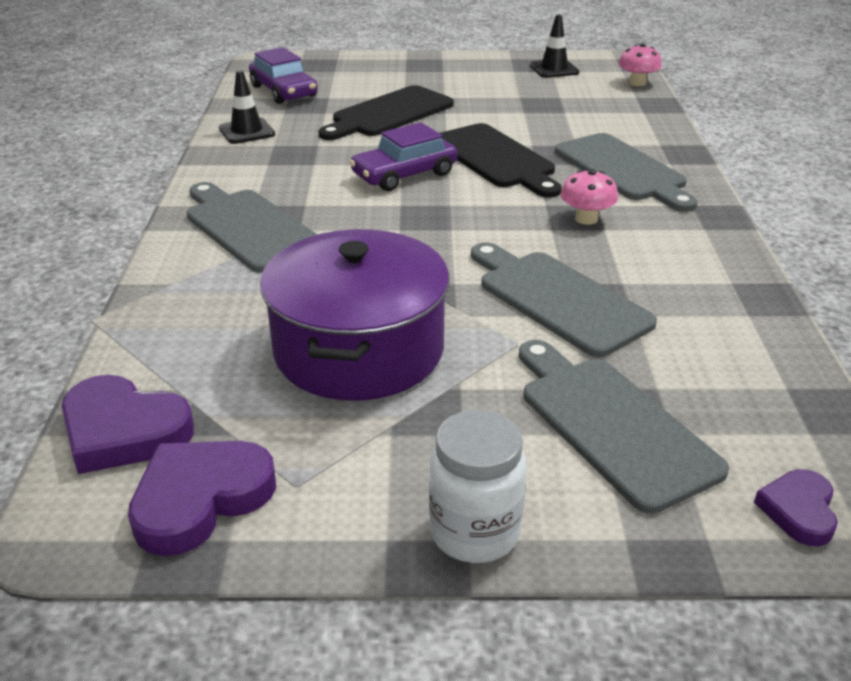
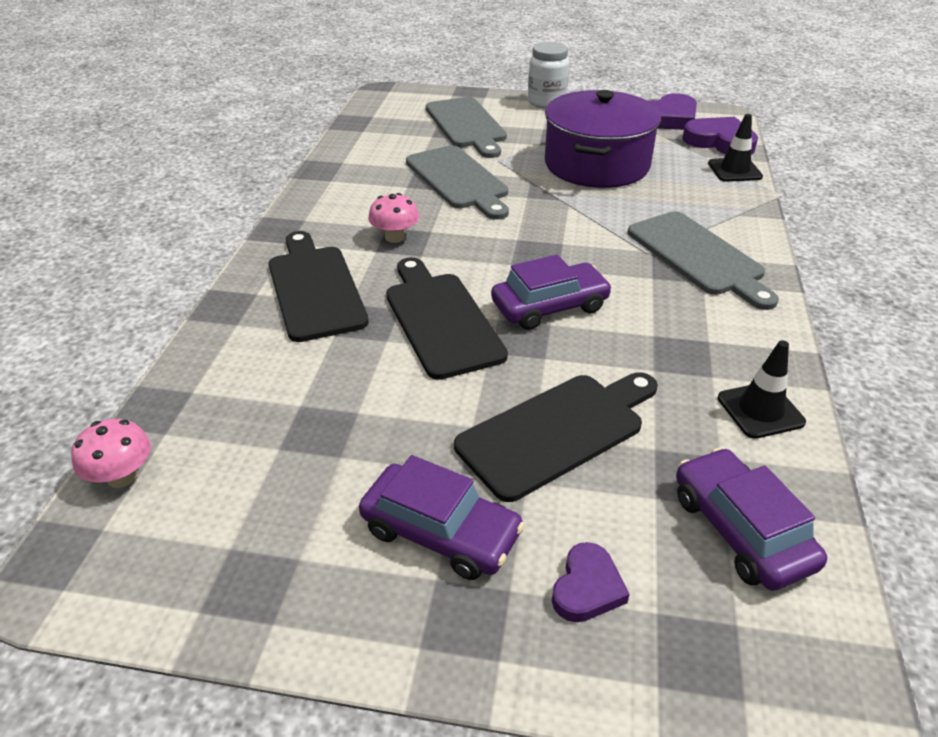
camera: 170 degrees left, 5 degrees up
(446, 80) = (441, 532): none -> purple car
(554, 69) = (220, 553): black traffic cone -> black traffic cone (734, 170)
(623, 170) = (315, 288): grey cutting board -> black cutting board
(798, 510) = (407, 97): purple heart -> purple heart (587, 587)

